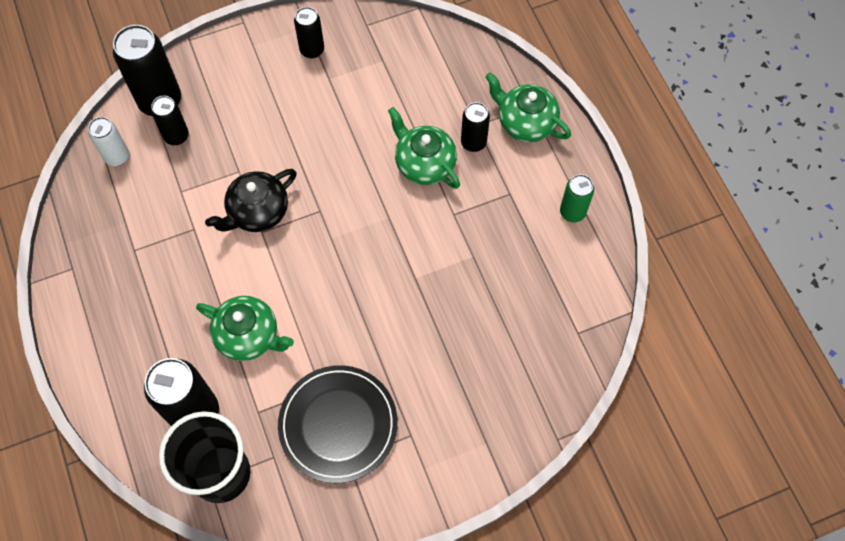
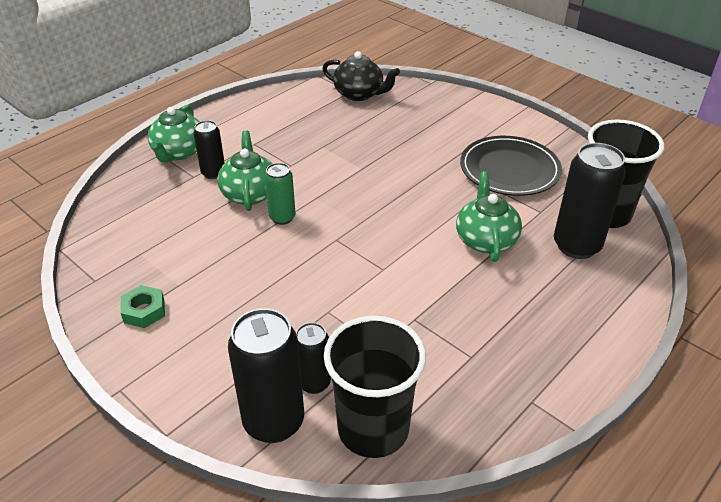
camera: 115 degrees left, 25 degrees down
(117, 157) = (373, 429): white can -> black cup
(257, 212) = (364, 279): black teapot -> black teapot (359, 94)
(312, 50) = (144, 311): black can -> green nut
(424, 163) = (250, 193): green teapot -> green teapot turned 150 degrees clockwise
(572, 212) = (254, 113): green can -> green can (282, 218)

